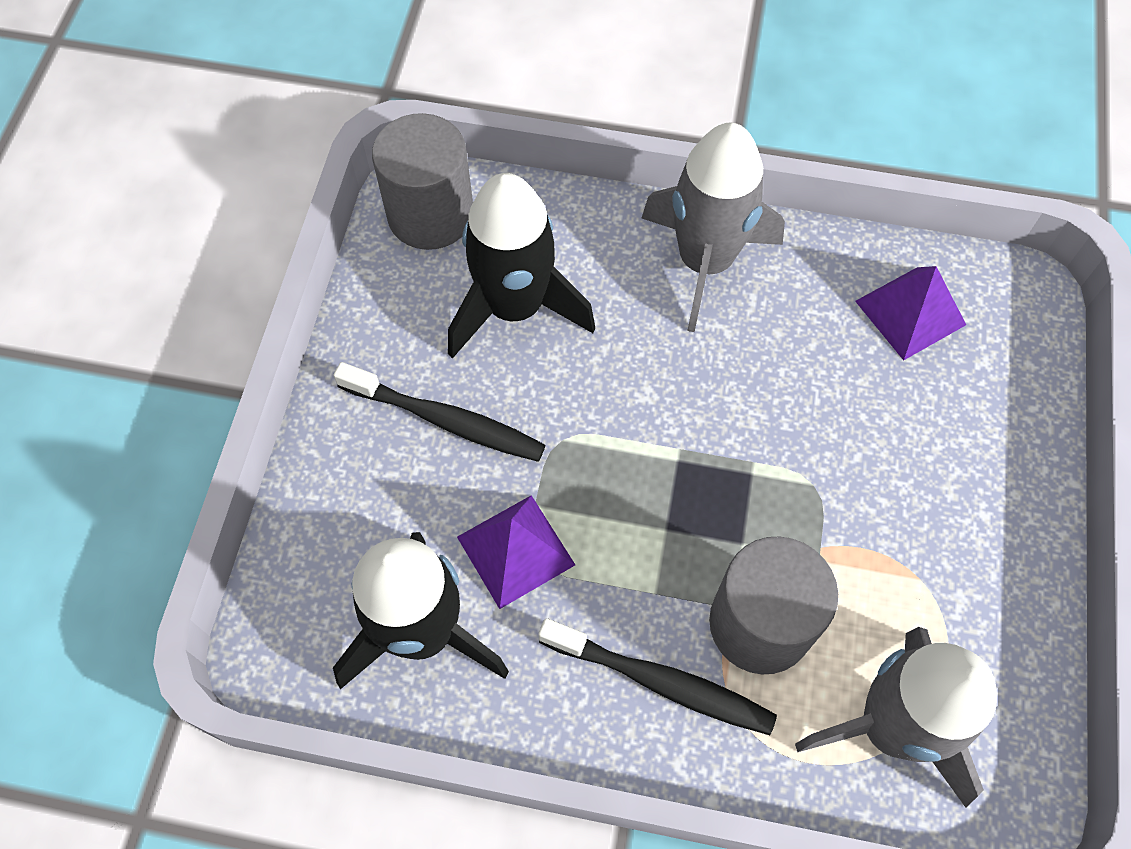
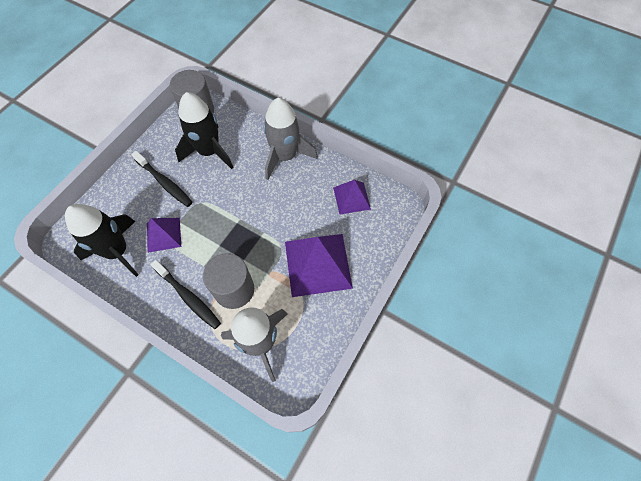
camera: 20 degrees right, 0 degrees up
(918, 495) = (317, 264): none -> purple pyramid

